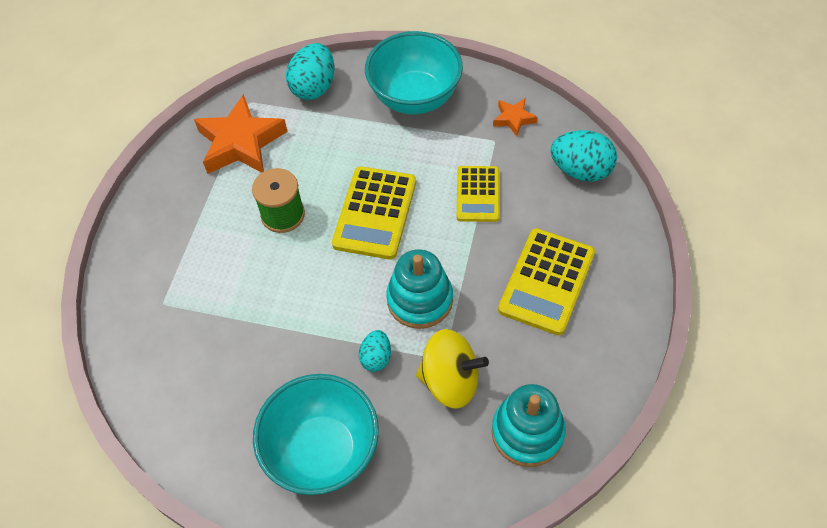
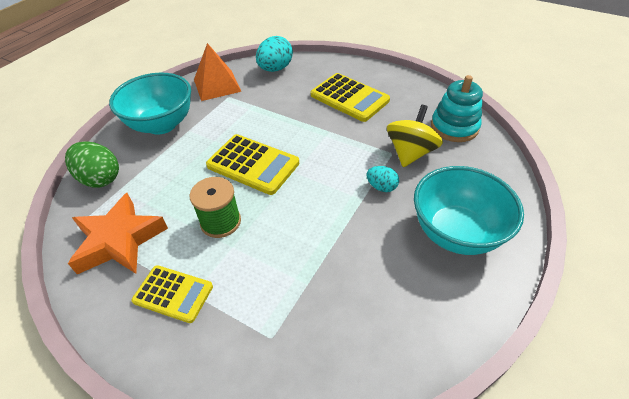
camera: 75 degrees left, 10 degrees down
(314, 87) = (100, 178): turquoise egg -> green egg
(420, 300) = (340, 155): turquoise stacking toy -> none
(477, 194) = (267, 112): yellow calculator -> yellow calculator (173, 294)
(514, 119) = (217, 85): orange star -> orange pyramid

